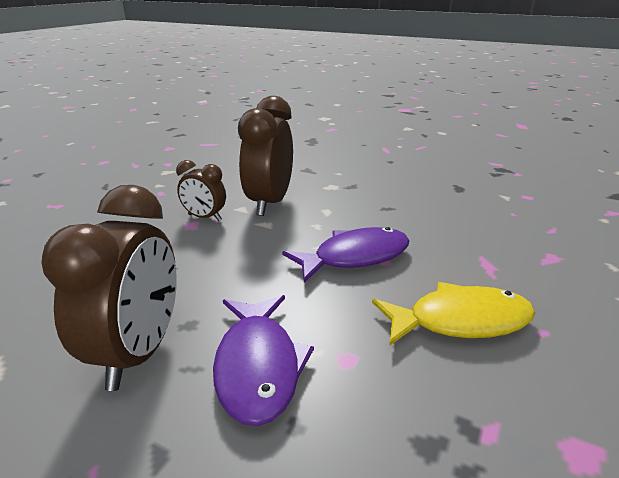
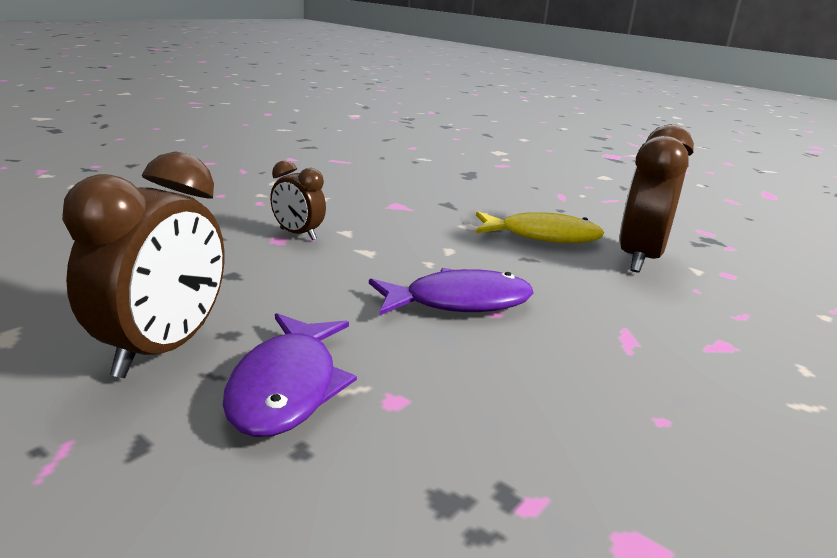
camera: 10 degrees right, 5 degrees down
(269, 203) = (382, 231): brown clock -> brown clock (639, 259)
(460, 321) = (557, 389): yellow fish -> yellow fish (542, 236)

